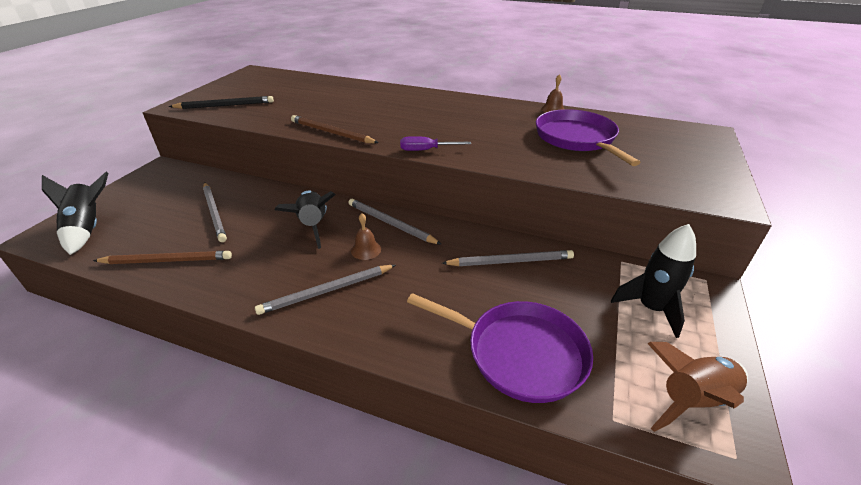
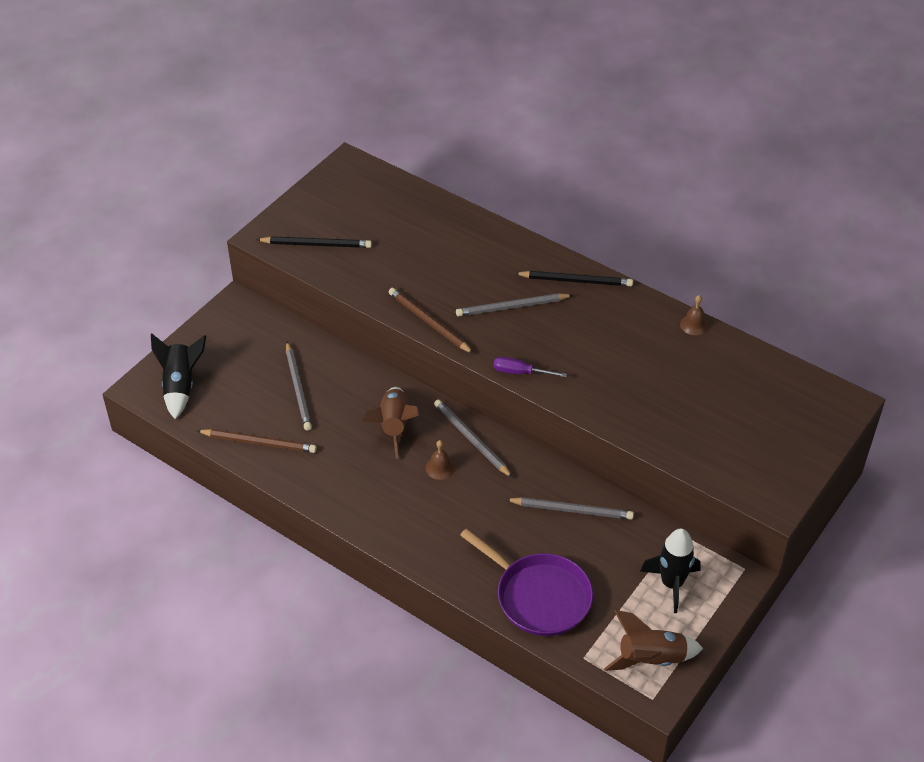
camera: 15 degrees right, 10 degrees up
(313, 225) = (394, 426): black rocket -> brown rocket
(327, 291) = (398, 506): grey pencil -> grey pencil (512, 307)
(447, 100) = (575, 280): none -> black pencil
(577, 138) = (689, 384): purple pan -> none

